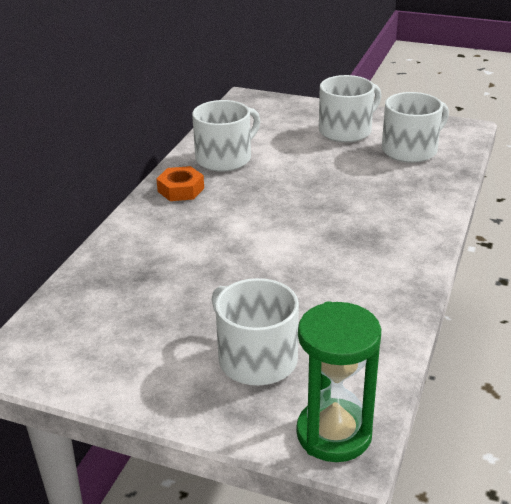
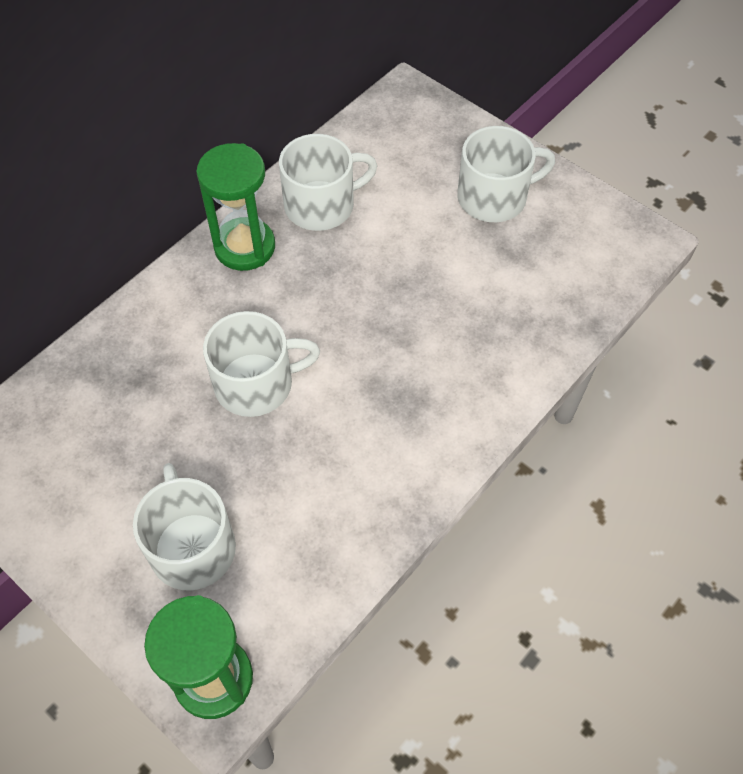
camera: 20 degrees right, 25 degrees up
(181, 190) = (245, 247): orange nut -> green hourglass
(410, 150) = (552, 261): white mug -> white mug (256, 383)

